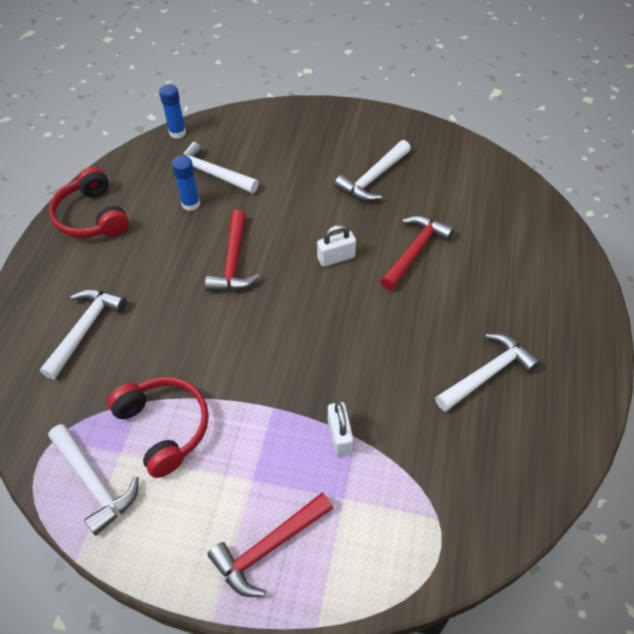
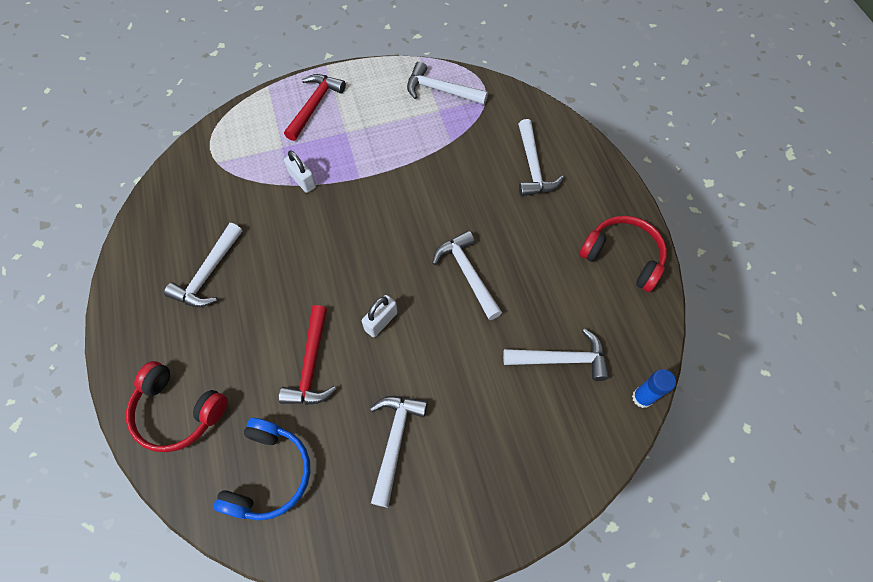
camera: 150 degrees right, 10 degrees up
(164, 427) = (423, 134): red headphones -> red headphones (178, 411)
(191, 204) = (551, 313): blue glue stick -> none
(233, 262) = (467, 273): red hammer -> white hammer
(479, 197) = (269, 474): none -> blue headphones

